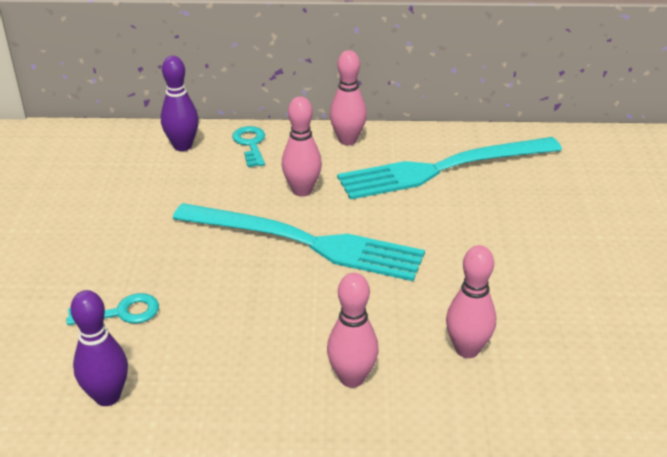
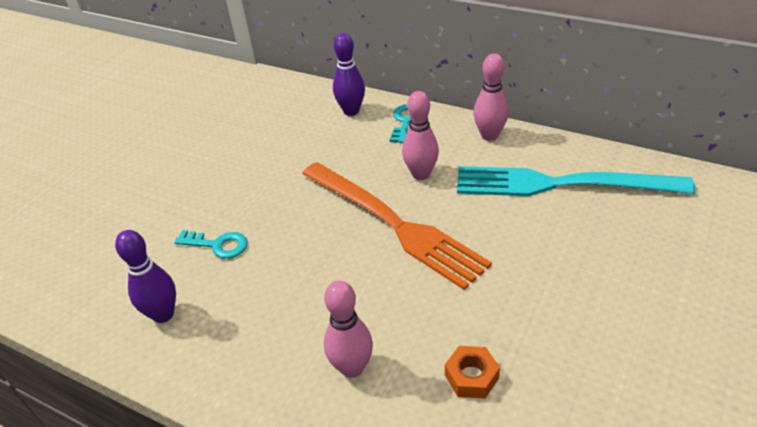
camera: 30 degrees right, 5 degrees up
(304, 242) = (393, 223): turquoise fork -> orange fork
(467, 349) = (471, 377): pink bowling pin -> orange nut

